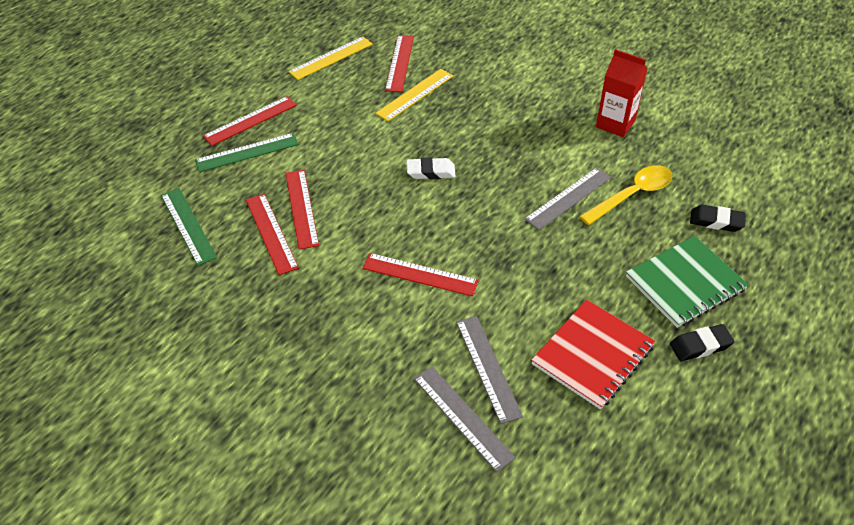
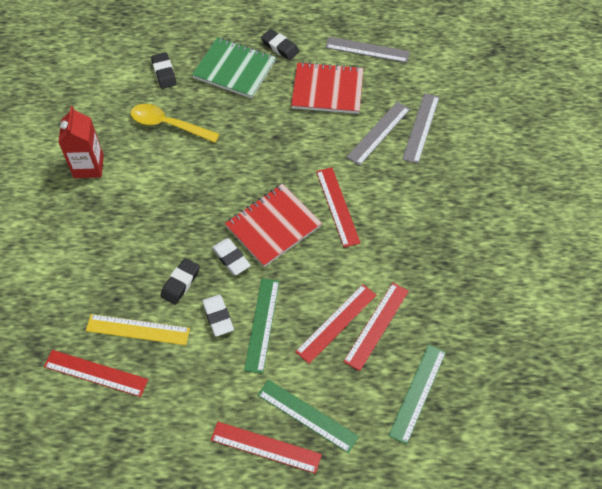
camera: 125 degrees left, 10 degrees up
(331, 58) = (124, 444): yellow ruler -> none
(348, 162) = (262, 324): none -> green ruler
(381, 140) = (218, 317): none -> white eraser
(399, 63) = (95, 373): red ruler -> red ruler turned 45 degrees clockwise
(435, 132) = (180, 283): none -> black eraser
(440, 215) = (273, 226): none -> red notebook
(568, 198) = (198, 159): grey ruler -> grey ruler (367, 50)

